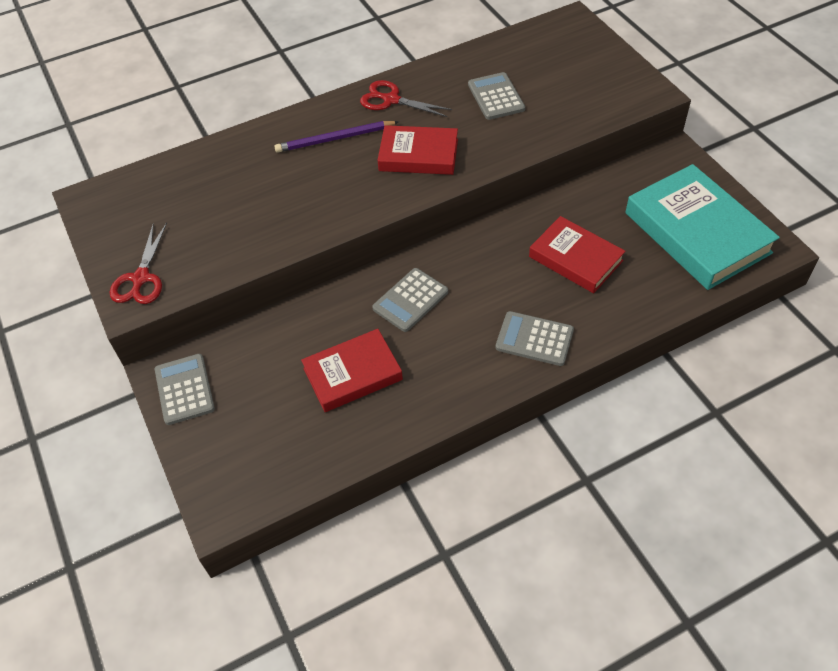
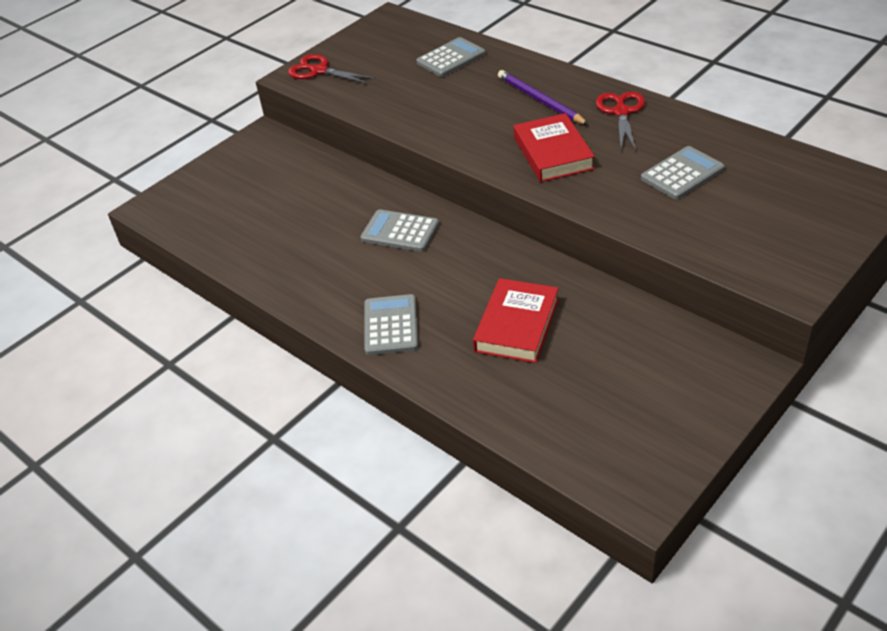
camera: 70 degrees right, 10 degrees down
(141, 278) = (319, 71): red scissors -> red scissors turned 45 degrees clockwise
(184, 389) = (251, 149): grey calculator -> grey calculator (451, 58)
(352, 374) = (300, 227): red book -> none
(697, 233) = (620, 416): turquoise book -> none

